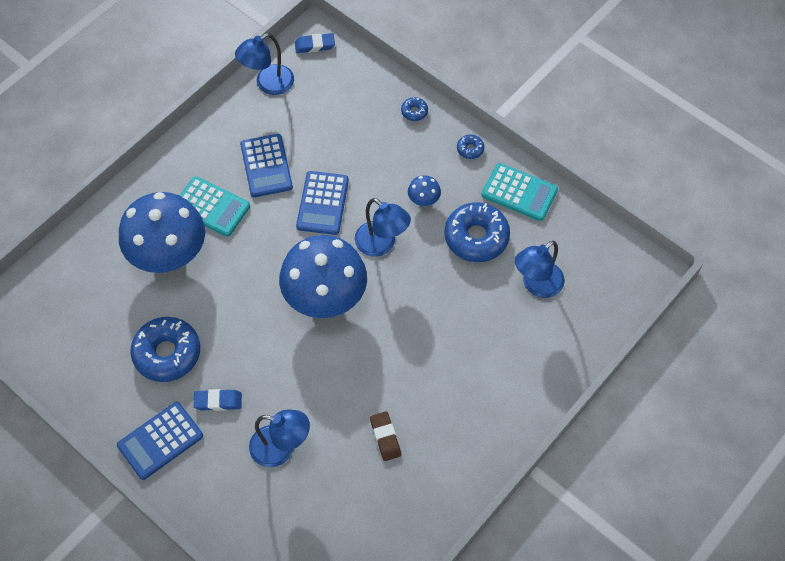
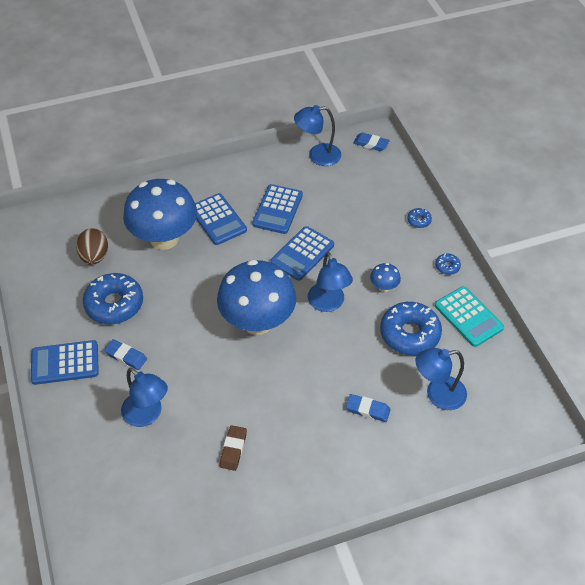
camera: 30 degrees right, 10 degrees down
(108, 312) = (94, 256): none -> brown egg
(211, 207) = (218, 219): turquoise calculator -> blue calculator
(483, 333) = (367, 410): none -> blue eraser

